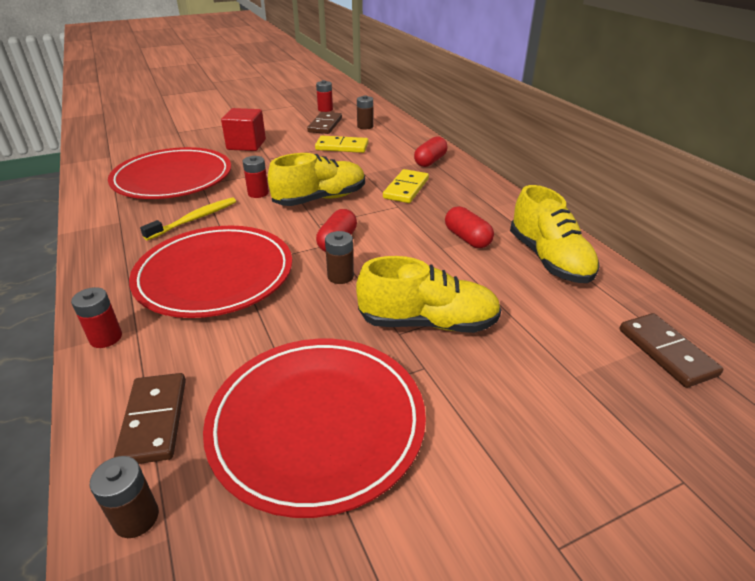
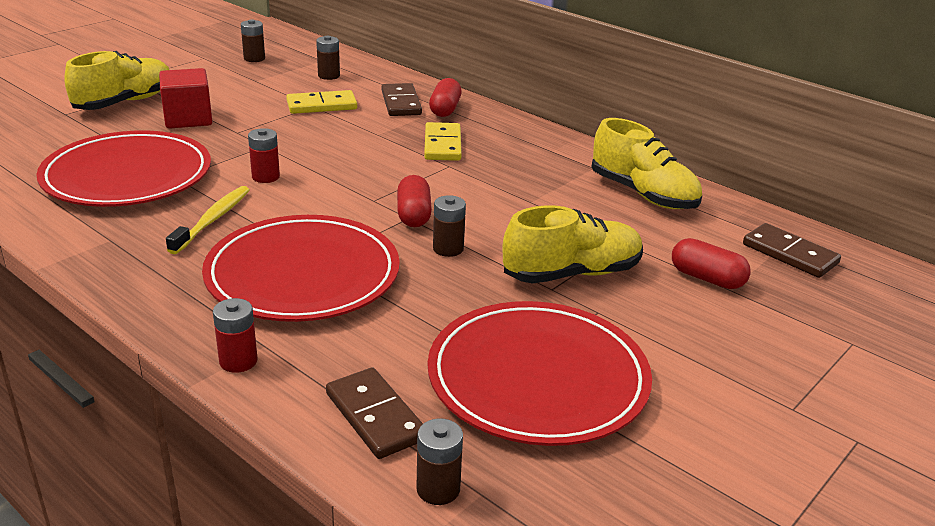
camera: 25 degrees left, 5 degrees down
(320, 199) = (351, 172): yellow shoe -> yellow shoe (125, 102)
(325, 109) = (254, 58): red battery -> brown battery
(325, 125) = (274, 80): brown domino -> brown domino (401, 103)
(467, 238) = (550, 187): red capsule -> red capsule (707, 278)

